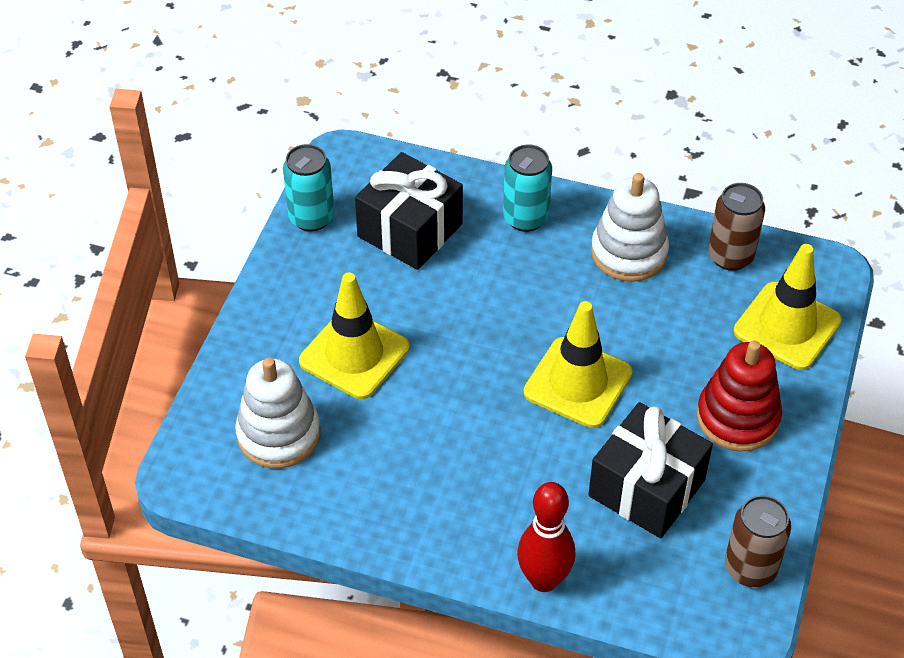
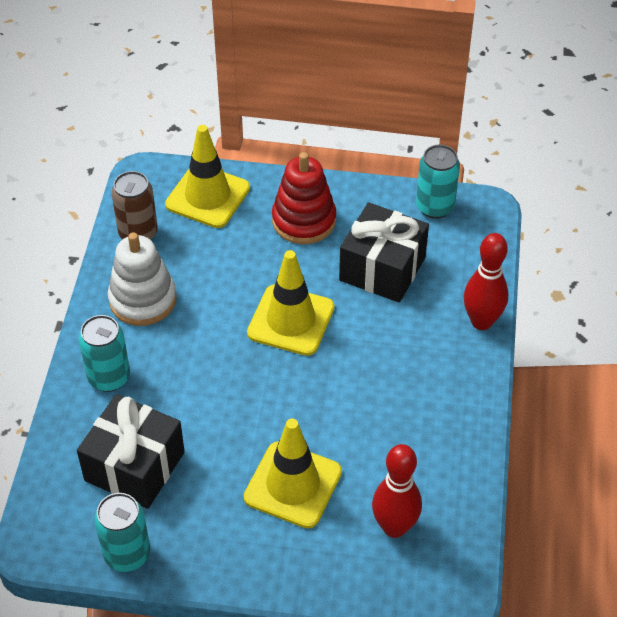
camera: 100 degrees left, 0 degrees up
(278, 434) = (394, 527): white stacking toy -> red bowling pin
(750, 568) = (435, 207): brown can -> turquoise can

